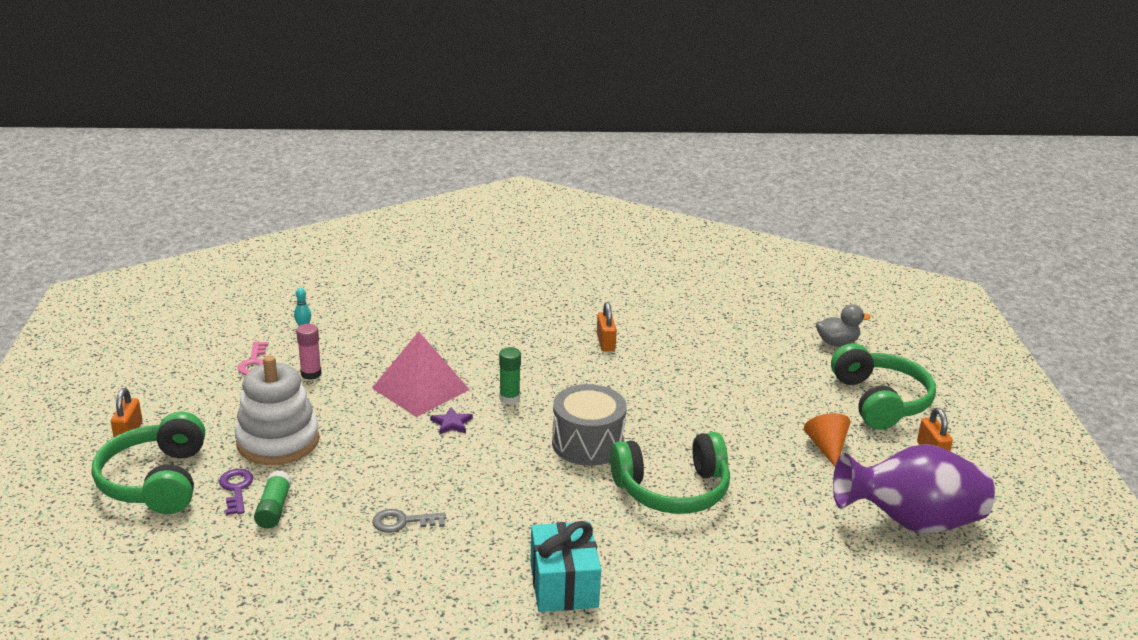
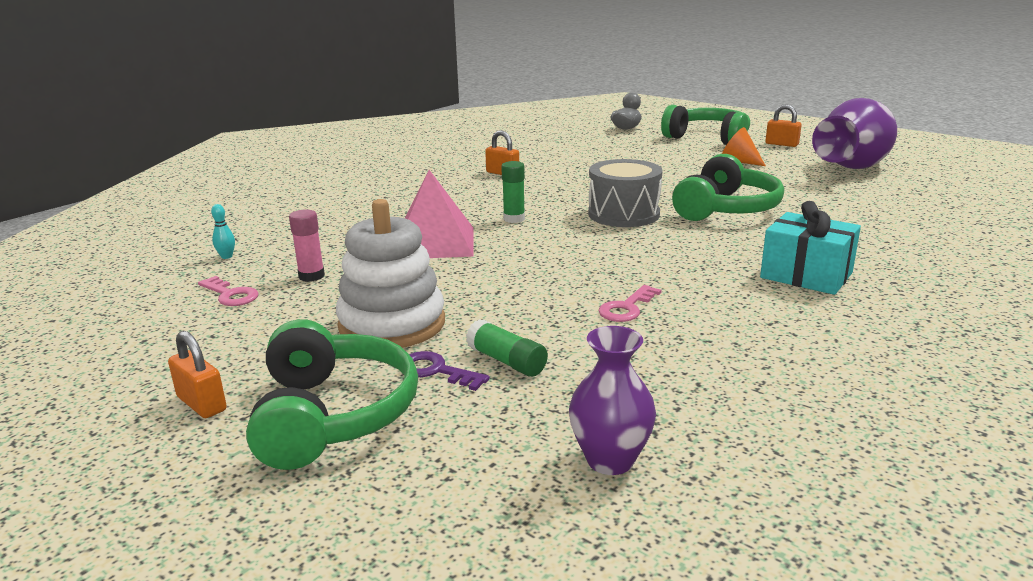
camera: 45 degrees left, 5 degrees down
(156, 481) = (332, 415): green headphones -> green headphones turned 135 degrees counterclockwise
(196, 599) = (610, 460): none -> purple vase
(402, 522) = (626, 308): grey key -> pink key
(451, 423) = (509, 247): purple star -> none

